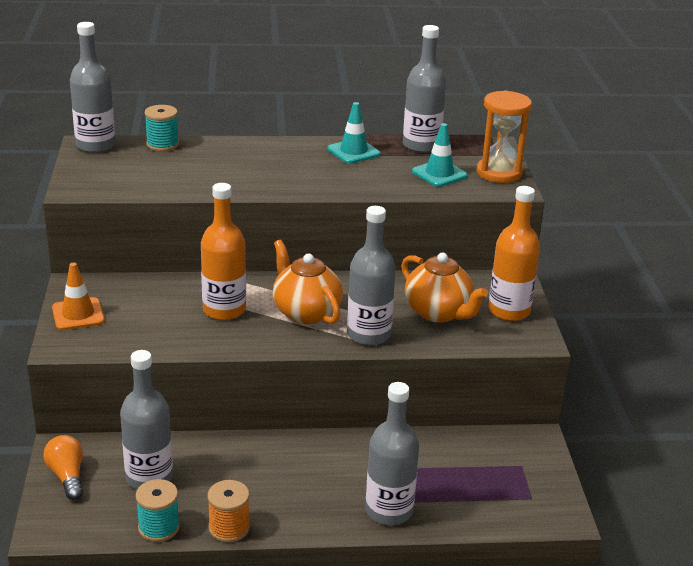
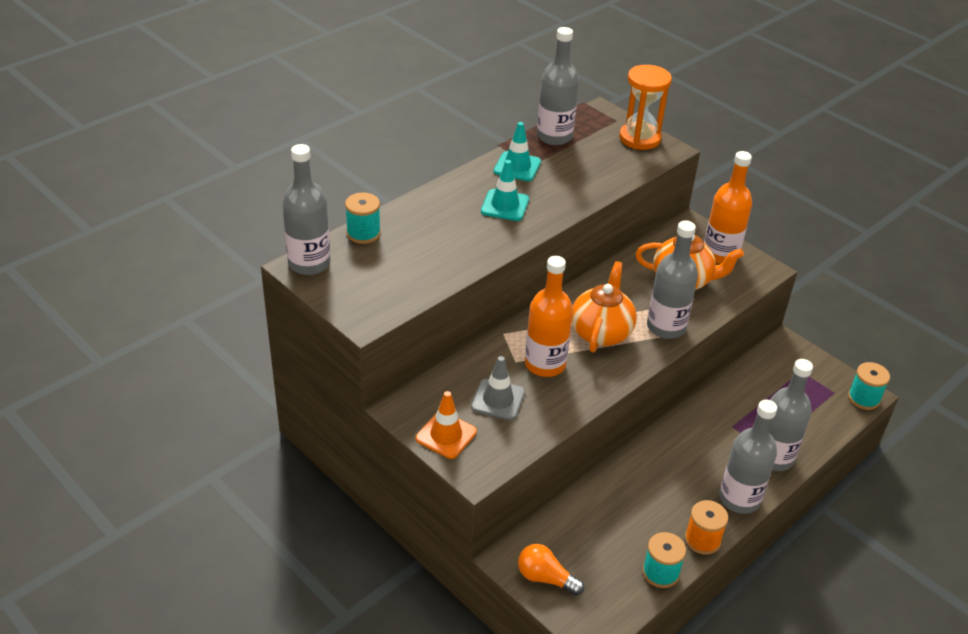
camera: 40 degrees left, 10 degrees up
(149, 478) = (601, 538): grey bottle -> grey bottle (739, 499)
(151, 313) = (498, 400): none -> grey traffic cone
(305, 312) = (601, 332): orange teapot -> orange teapot turned 90 degrees clockwise
(439, 174) = (604, 159): turquoise traffic cone -> turquoise traffic cone (505, 205)
(556, 519) = (863, 398): none -> turquoise spool

